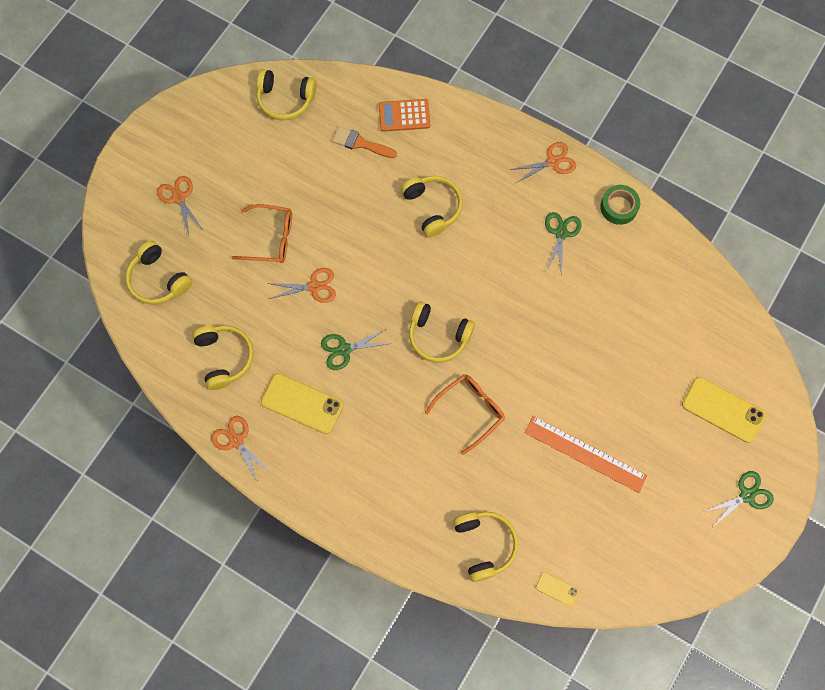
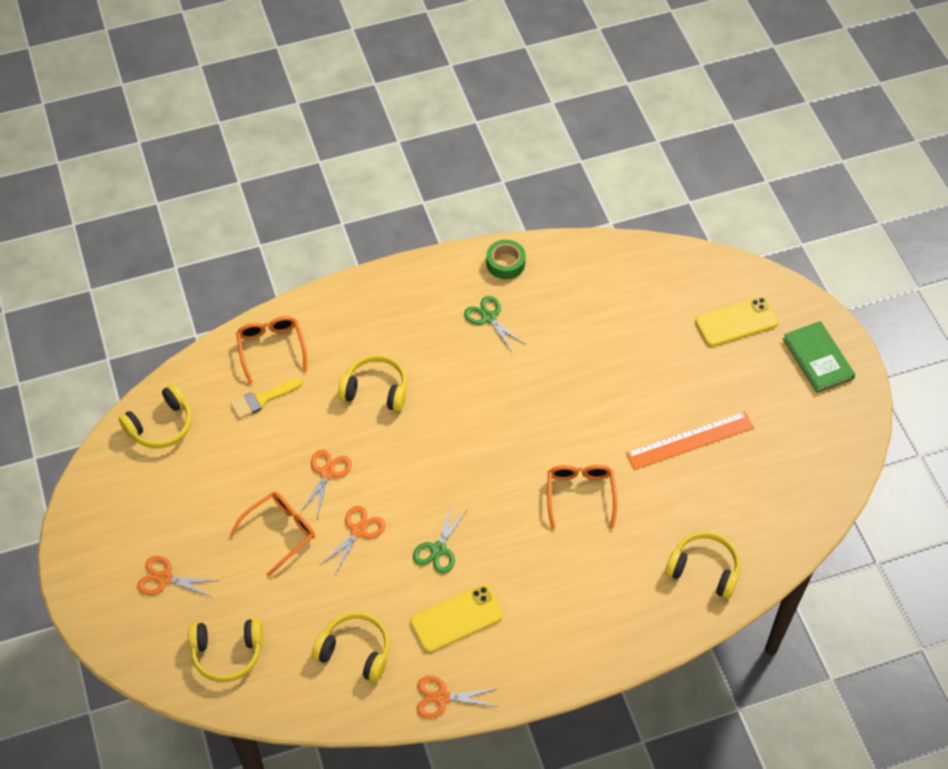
camera: 50 degrees left, 15 degrees down
(360, 143) = (262, 399): orange brush -> yellow brush
(404, 116) = (271, 349): orange calculator -> orange glasses
(438, 336) = (493, 470): yellow headphones -> none
(553, 162) = (422, 277): orange scissors -> orange scissors (327, 473)
(557, 589) = (785, 544): yellow phone -> none
(747, 495) = (817, 358): green scissors -> green book

